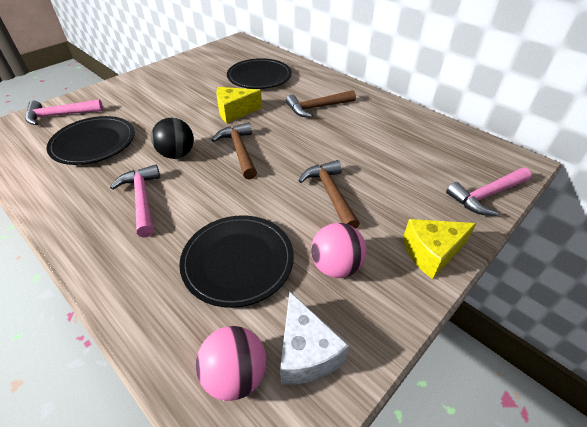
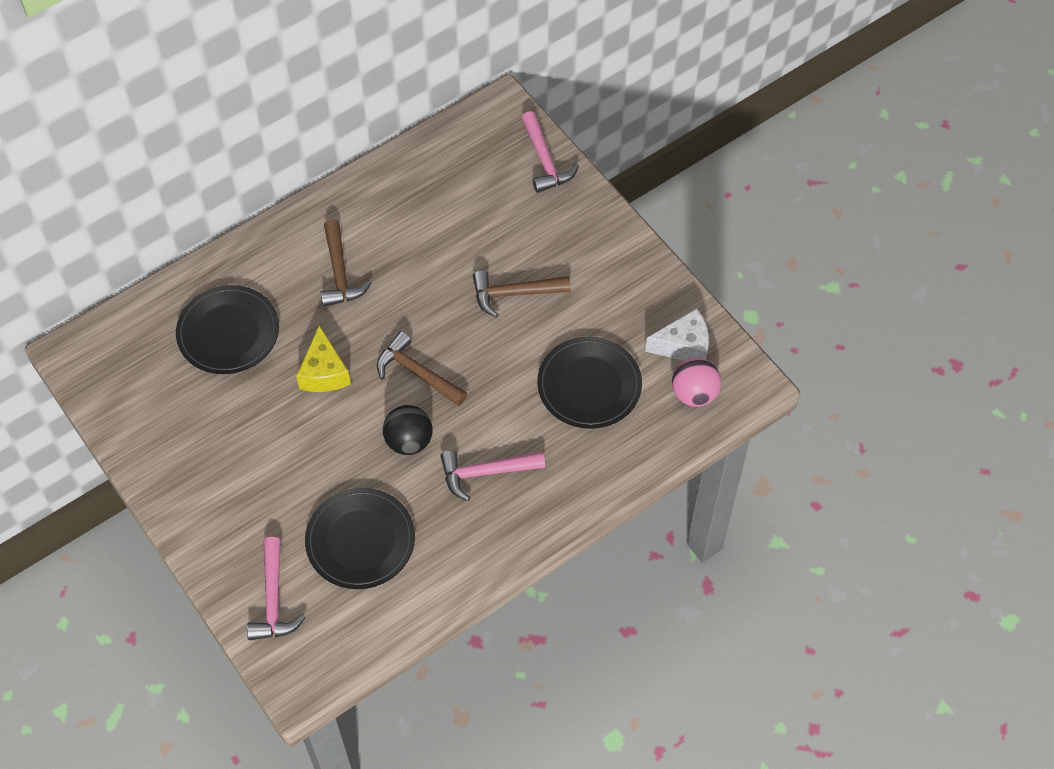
camera: 80 degrees left, 15 degrees up
(239, 150) = (417, 373): brown hammer -> brown hammer turned 45 degrees clockwise
(336, 266) = (608, 309): pink ball -> none
(431, 253) = (607, 233): yellow cheese -> none

